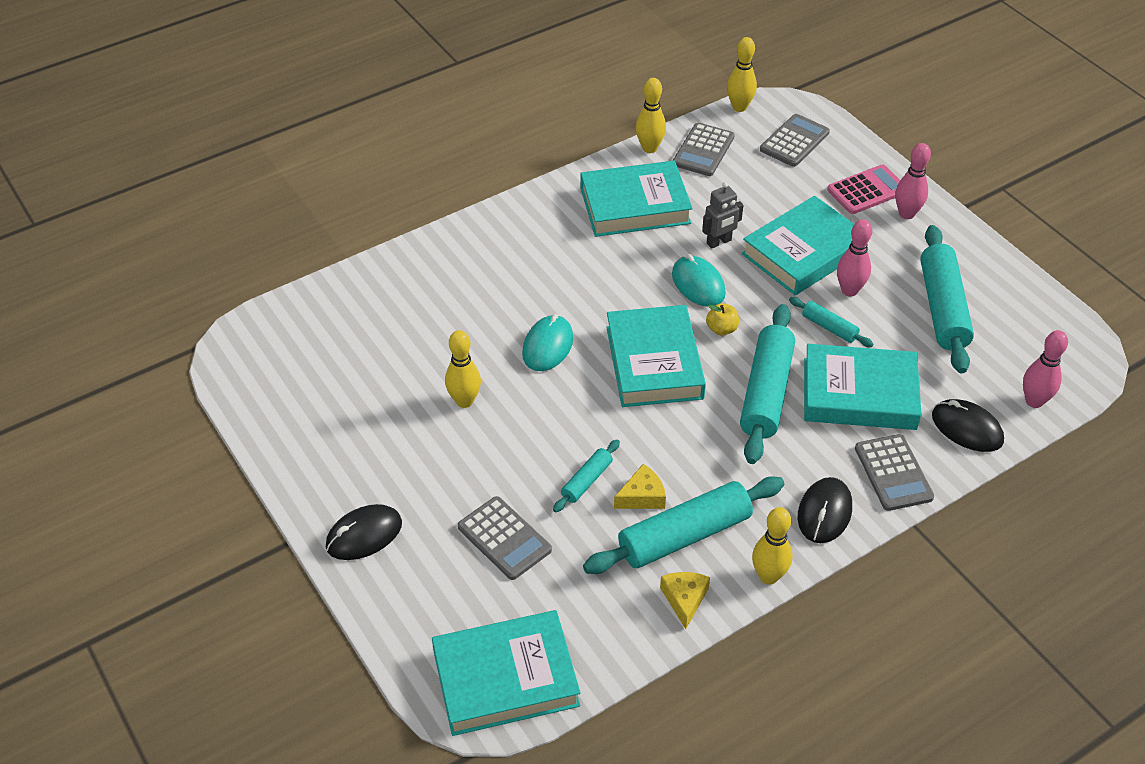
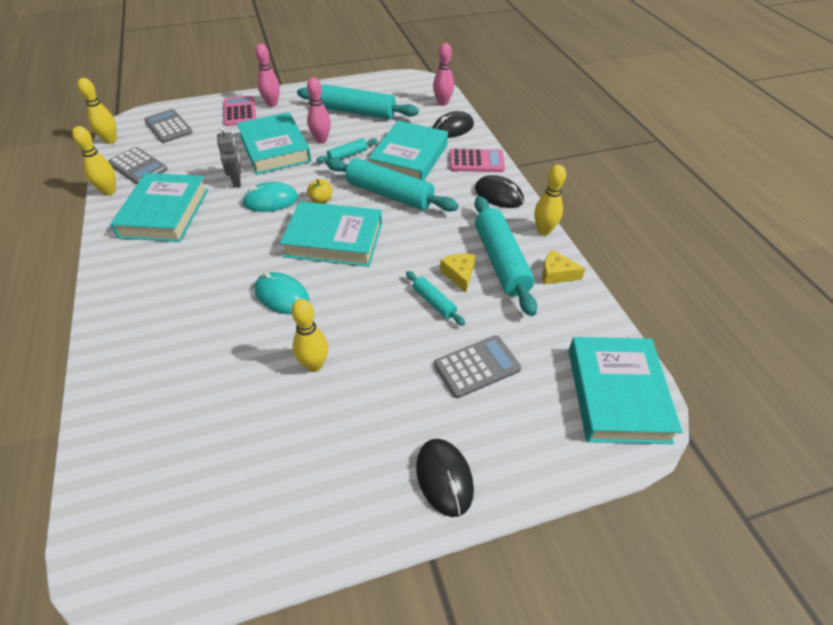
camera: 75 degrees left, 0 degrees up
(893, 473) = (476, 161): grey calculator -> pink calculator

